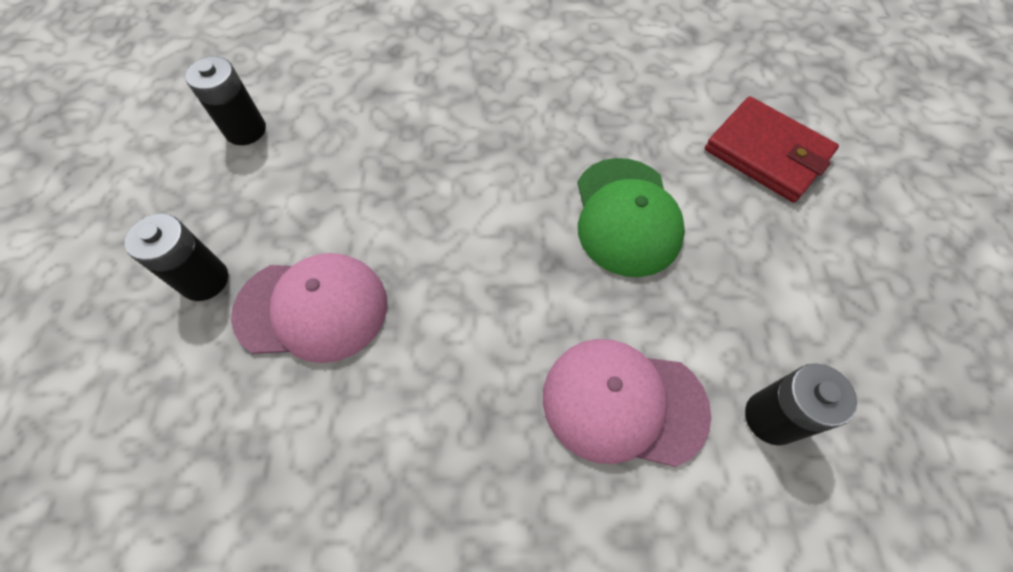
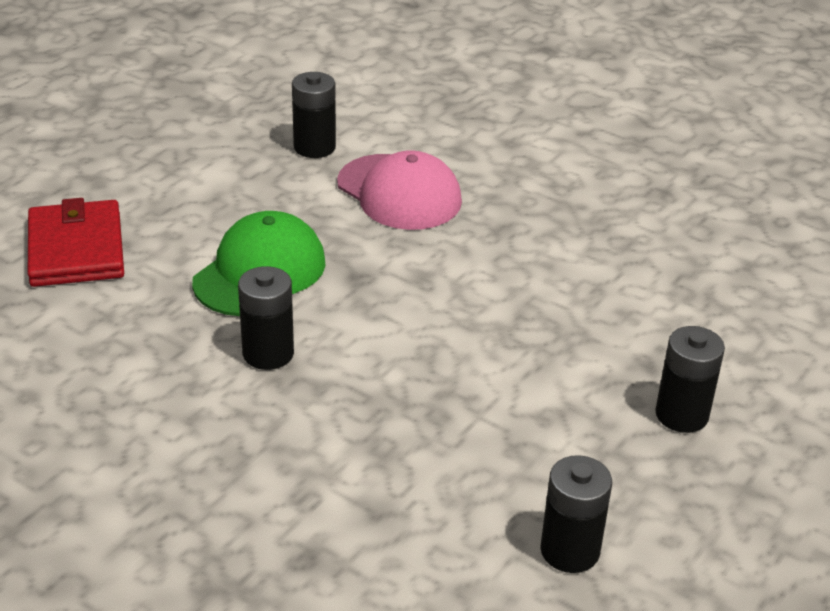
camera: 145 degrees left, 25 degrees down
(312, 308) = (590, 346): pink cap -> none
(541, 152) = (268, 353): none -> black battery

